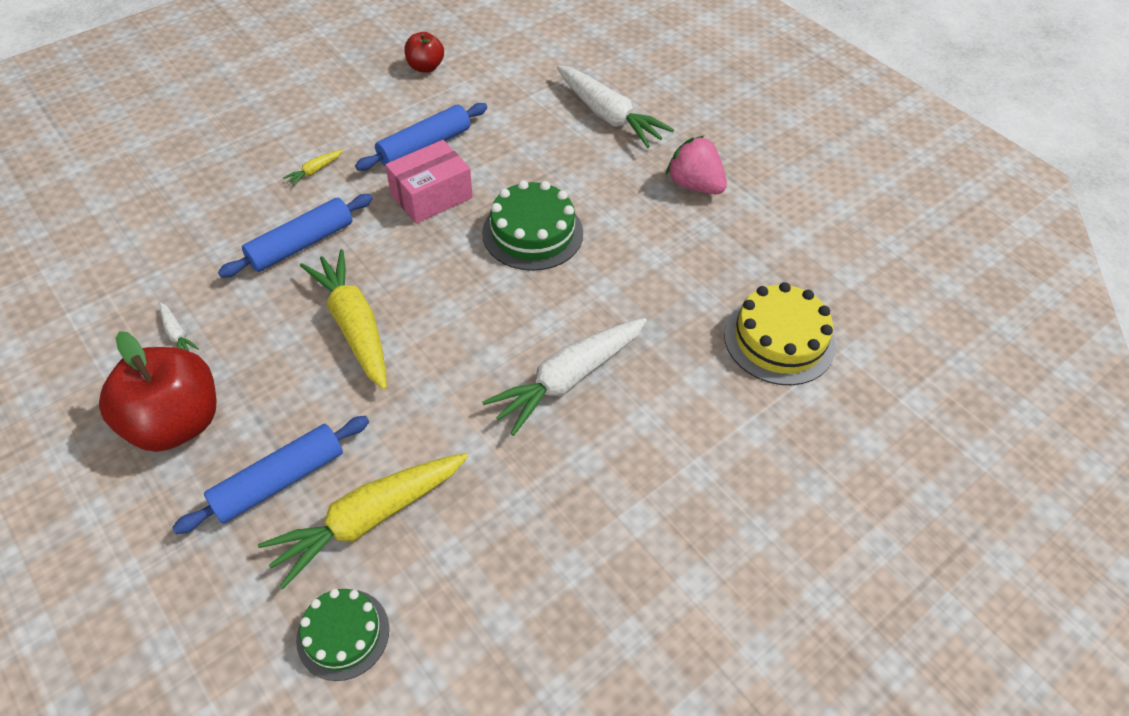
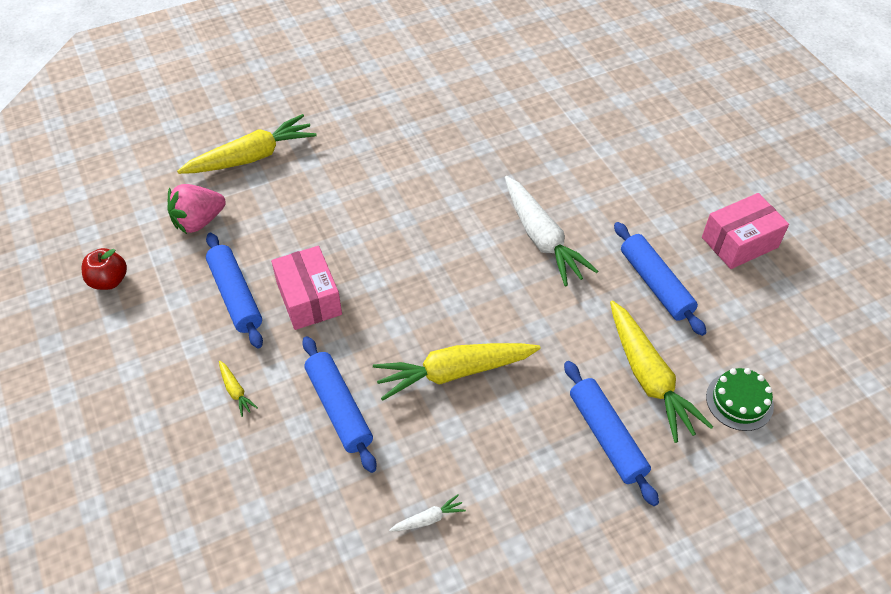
camera: 75 degrees left, 0 degrees up
(176, 423) = (535, 517): red apple -> none
(523, 515) = (655, 284): none -> blue rolling pin
(532, 233) = (381, 234): green cake -> none
(608, 115) = (251, 157): white carrot -> yellow carrot
(631, 624) = (739, 242): none -> pink box
(694, 185) = (361, 123): pink strawberry -> pink strawberry (199, 221)
(779, 340) = (530, 117): yellow cake -> none

